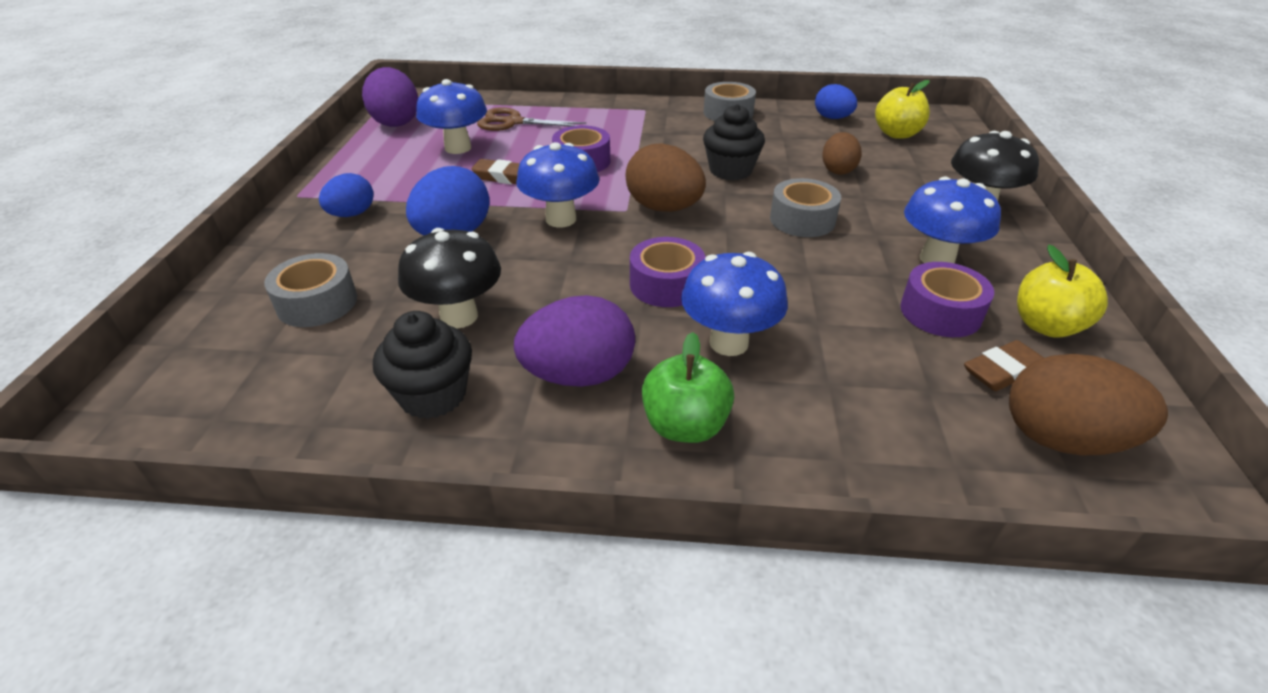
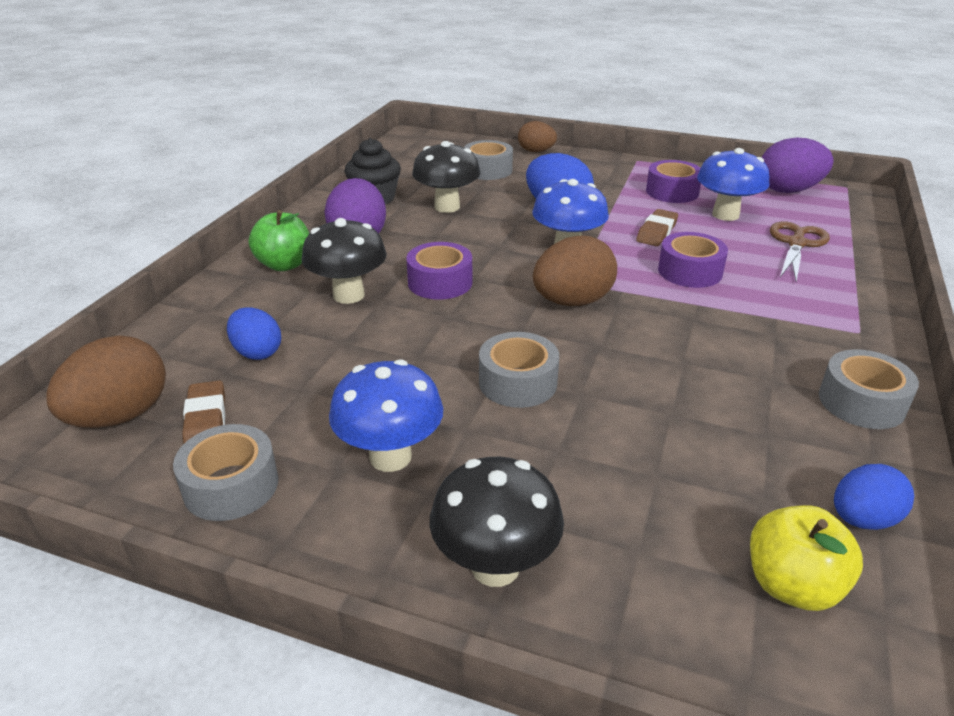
camera: 105 degrees right, 5 degrees down
(352, 214) = (601, 176): blue egg -> blue egg (257, 352)
(728, 343) = (348, 295): blue mushroom -> black mushroom
(730, 170) = (655, 361): black cupcake -> none
(838, 170) = (644, 454): brown egg -> brown egg (536, 151)
(940, 312) = (304, 418): purple tape -> purple tape (672, 192)
(1046, 326) = (231, 485): yellow apple -> grey tape

